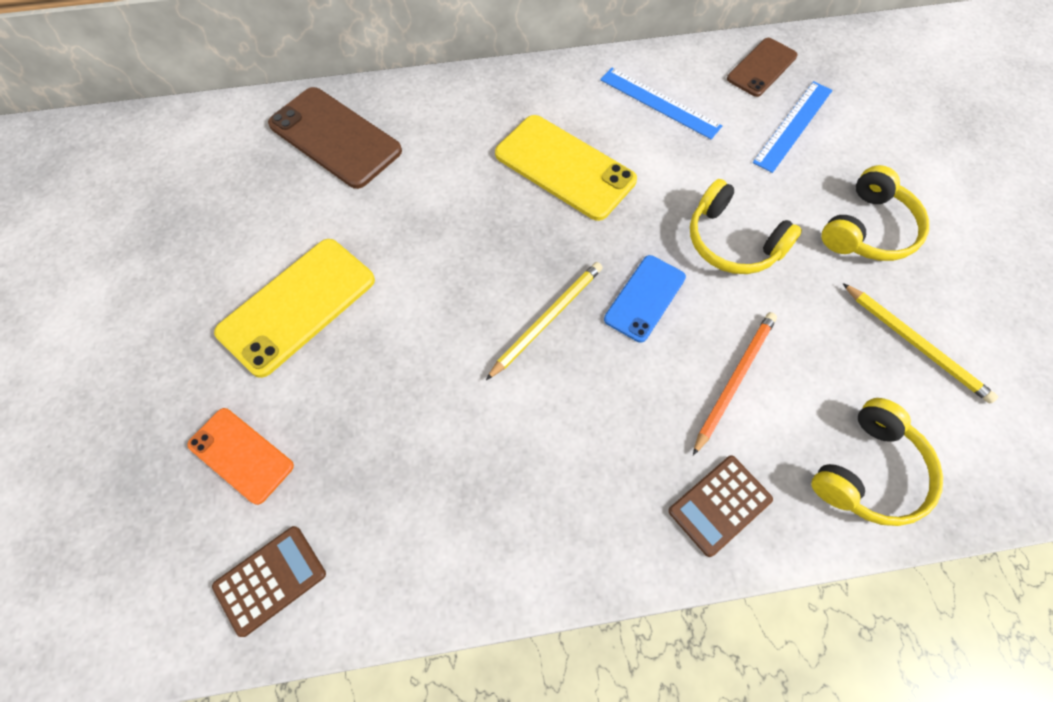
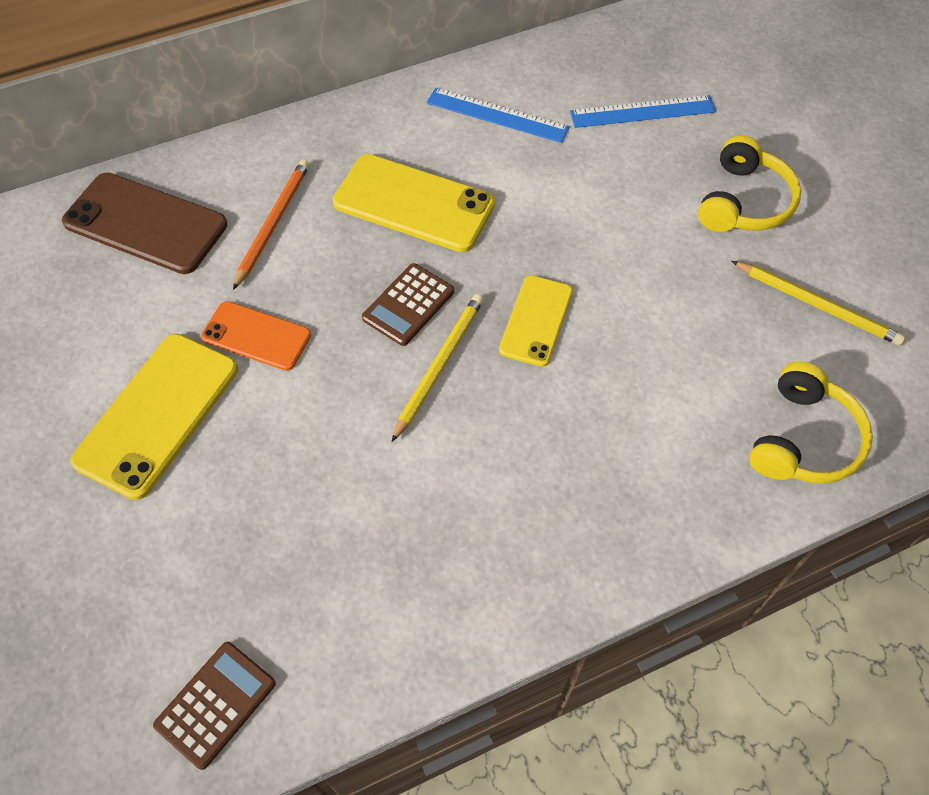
camera: 15 degrees left, 5 degrees down
(241, 455) = (142, 586): orange phone -> orange phone (256, 336)
(645, 298) = (536, 320): blue phone -> yellow phone
(720, 505) = (666, 507): brown calculator -> brown calculator (408, 305)
(733, 241) = (611, 243): yellow headphones -> none
(734, 380) = (649, 381): orange pencil -> orange pencil (273, 223)
(761, 67) = (594, 57): brown phone -> none
(793, 126) = (643, 112): blue ruler -> blue ruler turned 60 degrees clockwise

